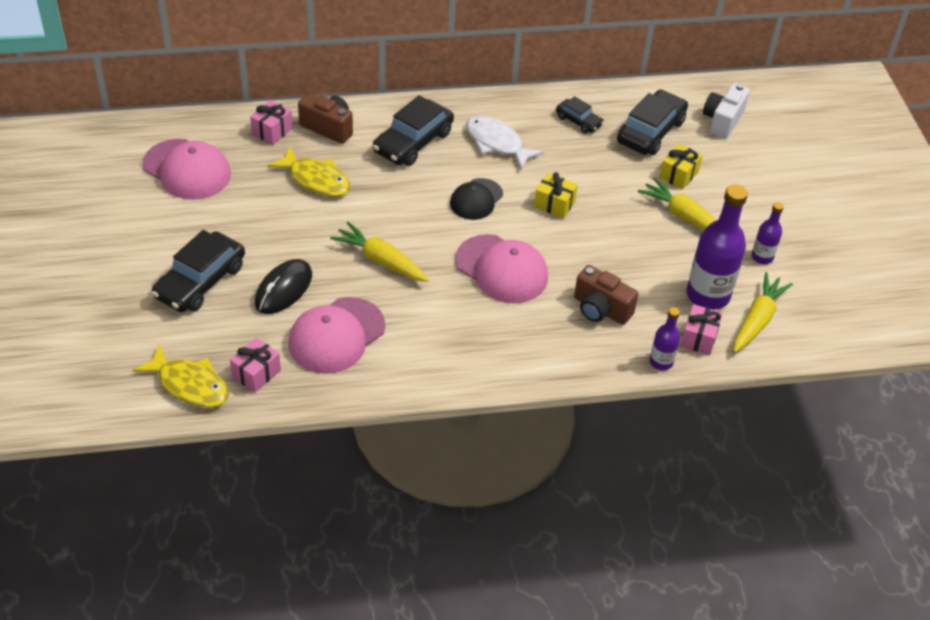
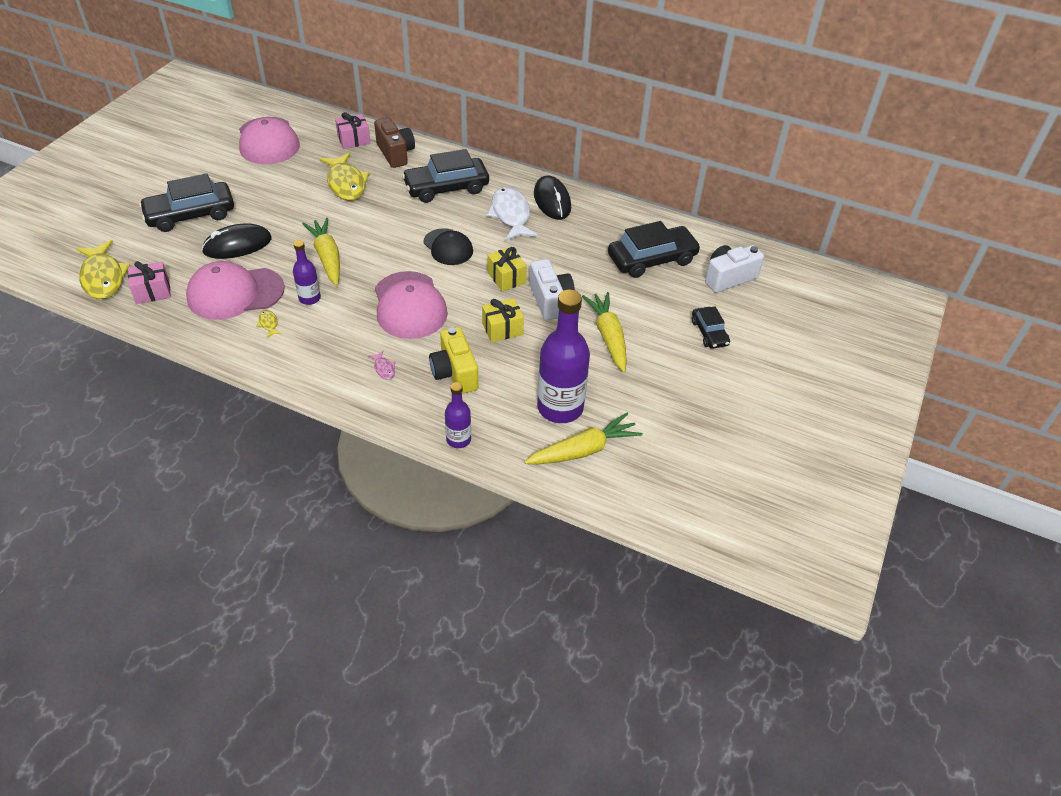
camera: 35 degrees right, 0 degrees up
(400, 347) = (268, 324): none -> yellow fish
(476, 199) = (448, 247): black cap -> black cap turned 105 degrees counterclockwise
(517, 113) = (552, 201): none -> black mouse
(541, 335) = (384, 368): none -> pink fish
(578, 121) = (597, 226): black car -> black car (709, 333)
(600, 309) = (454, 373): brown camera -> yellow camera
(609, 207) = (550, 300): none -> white camera
(678, 175) = (640, 302): yellow gift -> yellow gift (502, 329)
(699, 338) = (513, 438): pink gift -> none
(762, 257) = (645, 401): purple bottle -> purple bottle (309, 298)

